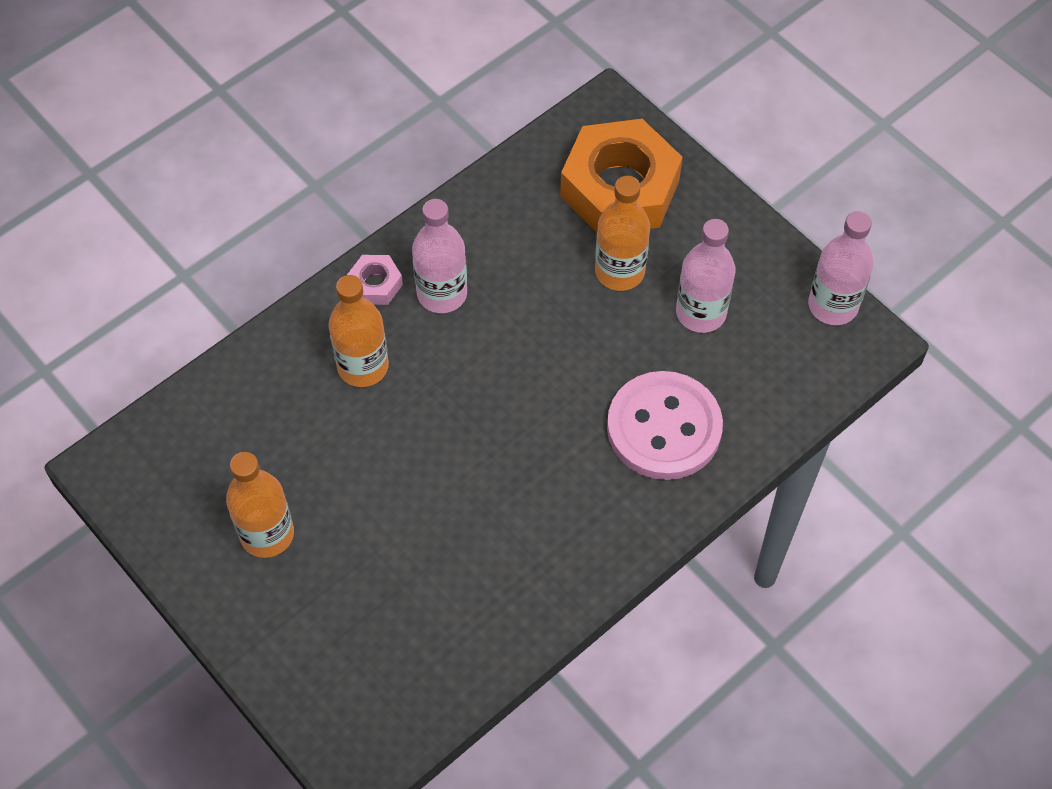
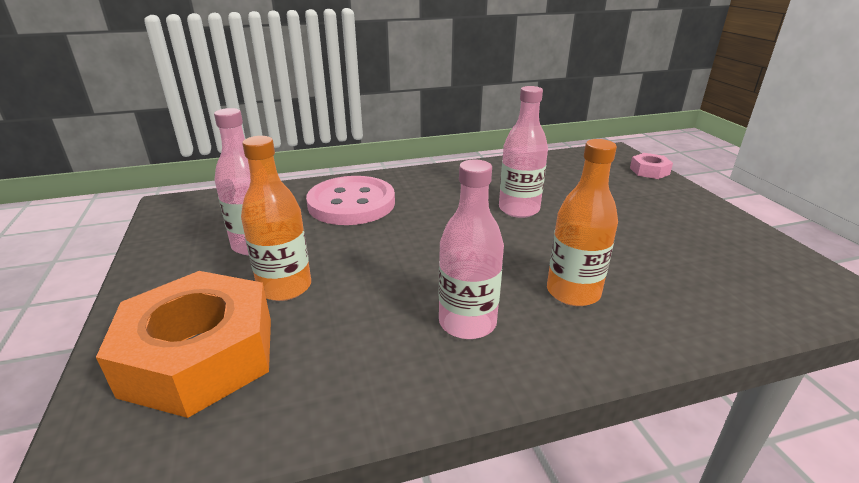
camera: 155 degrees left, 30 degrees down
(267, 534) = (673, 226): orange bottle -> none
(375, 284) = (539, 354): pink nut -> pink nut (649, 171)
(833, 305) = (163, 223): pink bottle -> pink bottle (519, 209)

